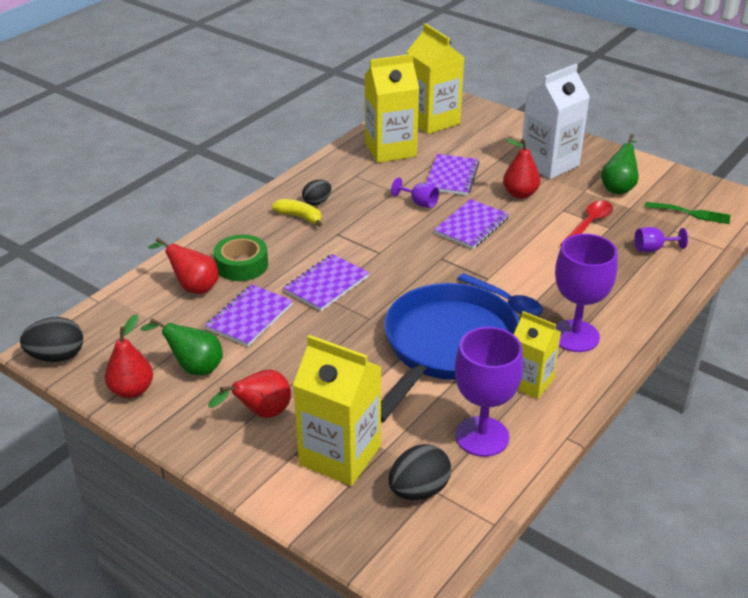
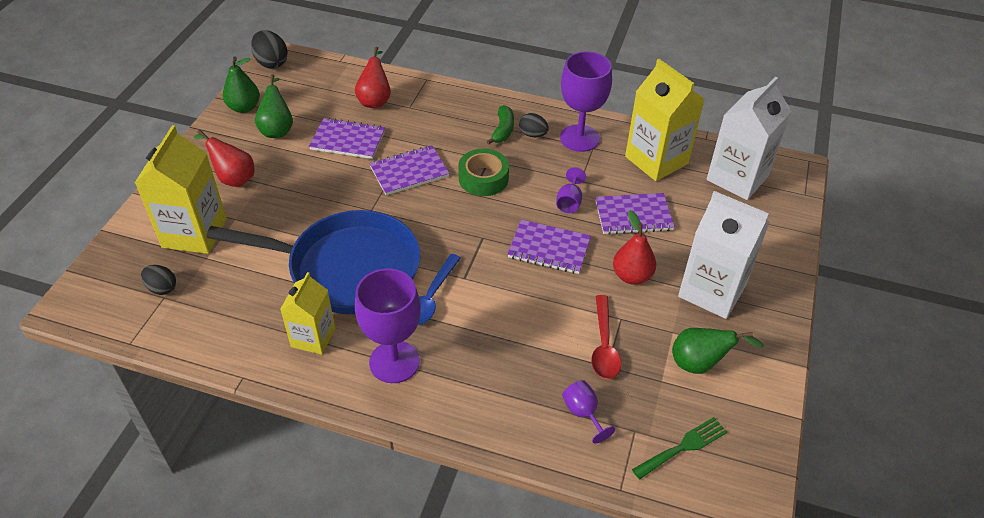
camera: 70 degrees right, 10 degrees up
(132, 390) = (244, 107): red pear -> green pear
(241, 265) = (416, 116): green tape -> green tape (483, 178)
(300, 217) = (503, 130): yellow banana -> green banana
(326, 284) = (409, 172): purple notebook -> purple notebook turned 45 degrees counterclockwise
(419, 490) = (162, 288): black egg -> black egg, size x0.65
(432, 121) = (737, 178): yellow carton -> white carton
(482, 436) = (232, 316): purple goblet -> purple goblet (579, 138)
(589, 224) = (604, 346): red spoon -> red spoon turned 75 degrees clockwise
(691, 213) = (683, 447): green fork -> green fork turned 120 degrees counterclockwise

